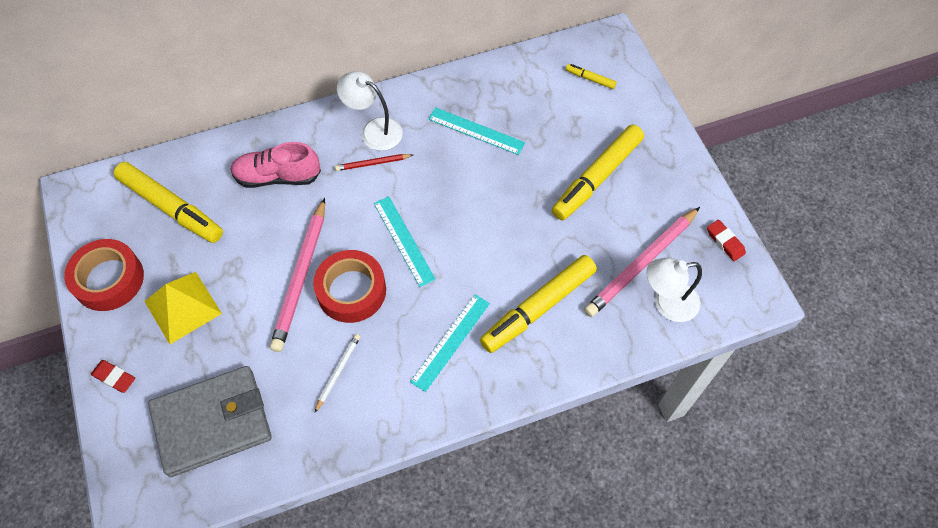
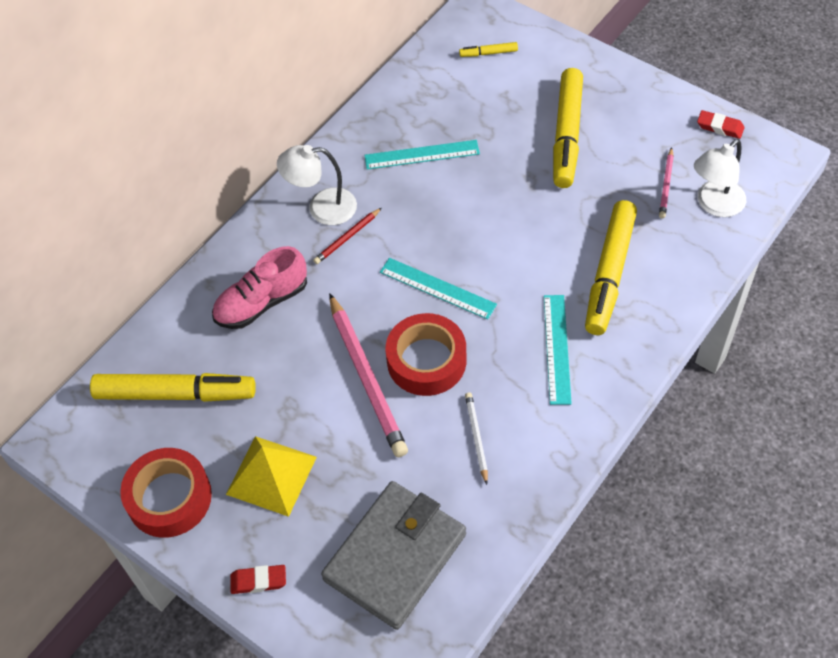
camera: 30 degrees left, 5 degrees down
(641, 264) = (666, 185): pink pencil -> pink pencil, size x0.49

